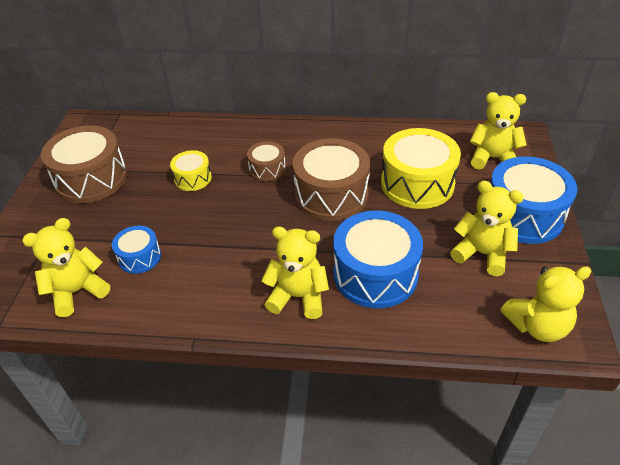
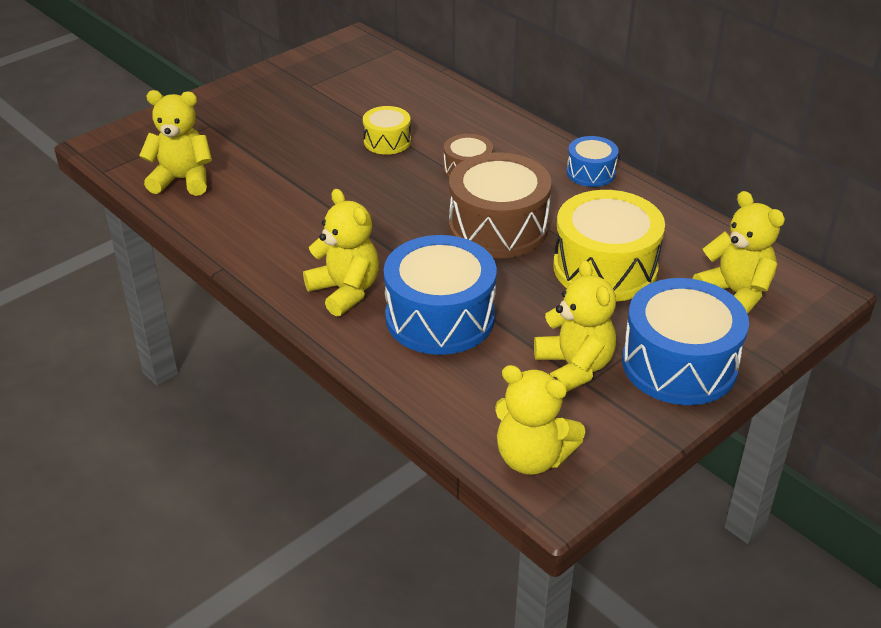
camera: 40 degrees right, 5 degrees down
(91, 179) = (300, 95): brown drum -> none
(139, 257) = (259, 182): blue drum -> blue drum (591, 173)

